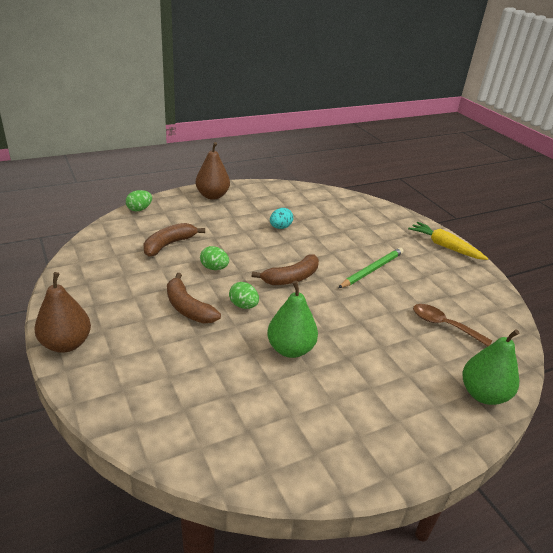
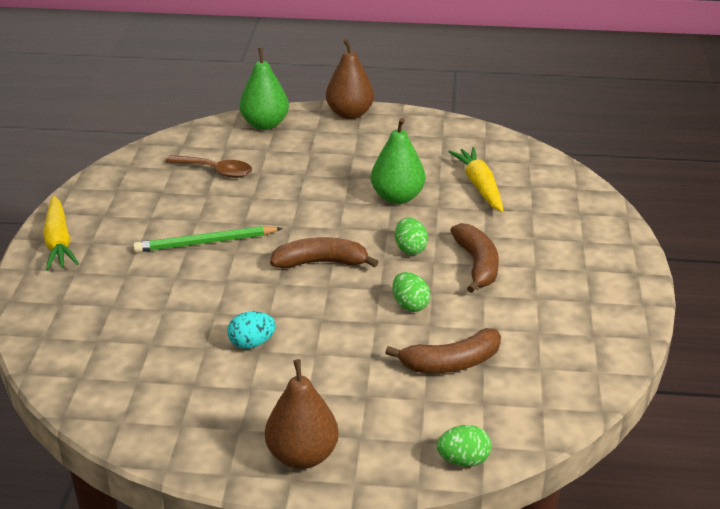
camera: 145 degrees left, 0 degrees up
(66, 344) = (628, 266): brown pear -> brown pear (350, 114)
(231, 389) = (479, 186): none -> yellow carrot
(444, 325) = (215, 171): brown spoon -> brown spoon turned 45 degrees counterclockwise

